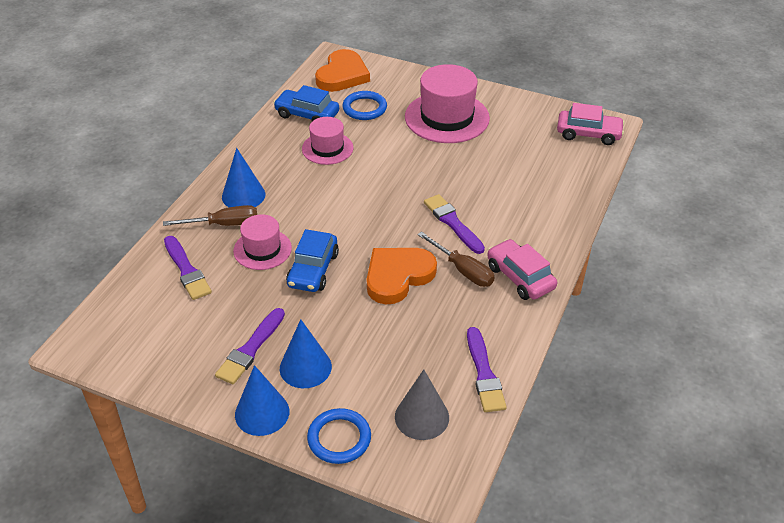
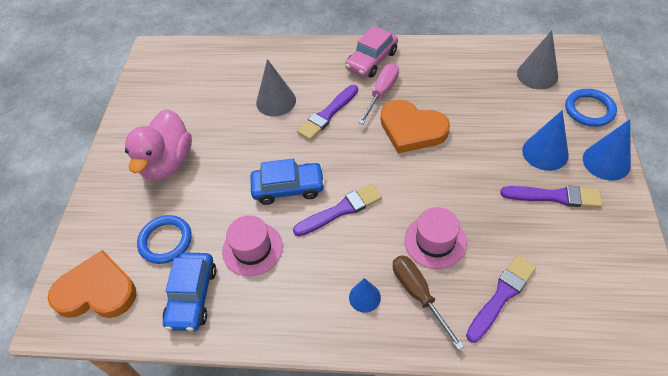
camera: 105 degrees left, 10 degrees up
(243, 195) = (364, 297): blue cone -> blue cone, size x0.61
(313, 270) = (438, 189): blue car -> blue car (288, 188)
(447, 117) = (167, 163): pink hat -> pink duck
(463, 270) = (382, 93): brown screwdriver -> pink screwdriver
(484, 374) = (477, 55): purple brush -> purple brush (341, 210)
(490, 192) = (276, 101): none -> grey cone
(588, 134) = (170, 60): pink car -> none

